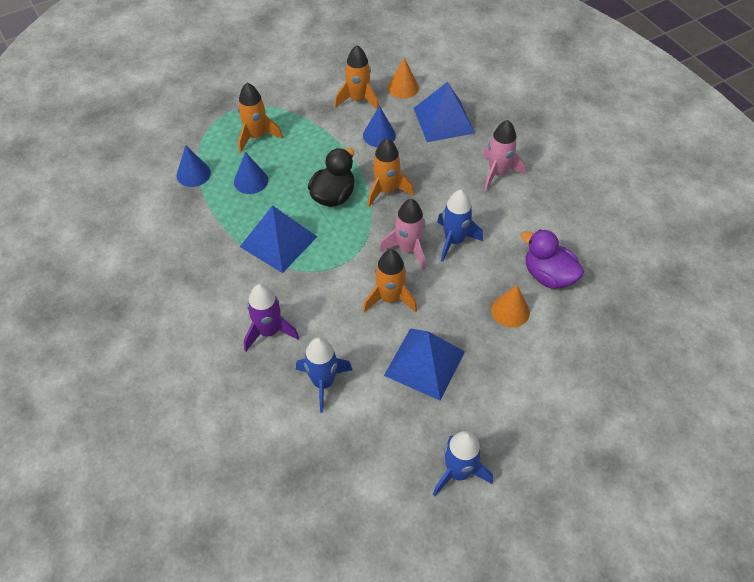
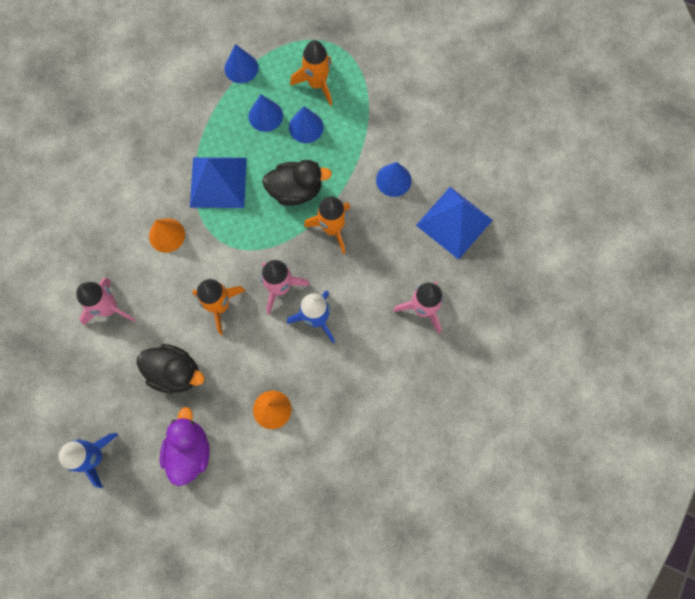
camera: 55 degrees right, 20 degrees up
(269, 332) = (128, 237): purple rocket -> none
(285, 161) = (306, 127): none -> blue cone
(323, 383) = (109, 308): blue rocket -> pink rocket
(358, 100) = (424, 134): orange rocket -> none
(403, 87) = (470, 161): orange cone -> orange cone (167, 235)
(424, 363) = (175, 372): blue pyramid -> black duck
(548, 276) = (332, 420): purple duck -> purple duck (189, 451)

